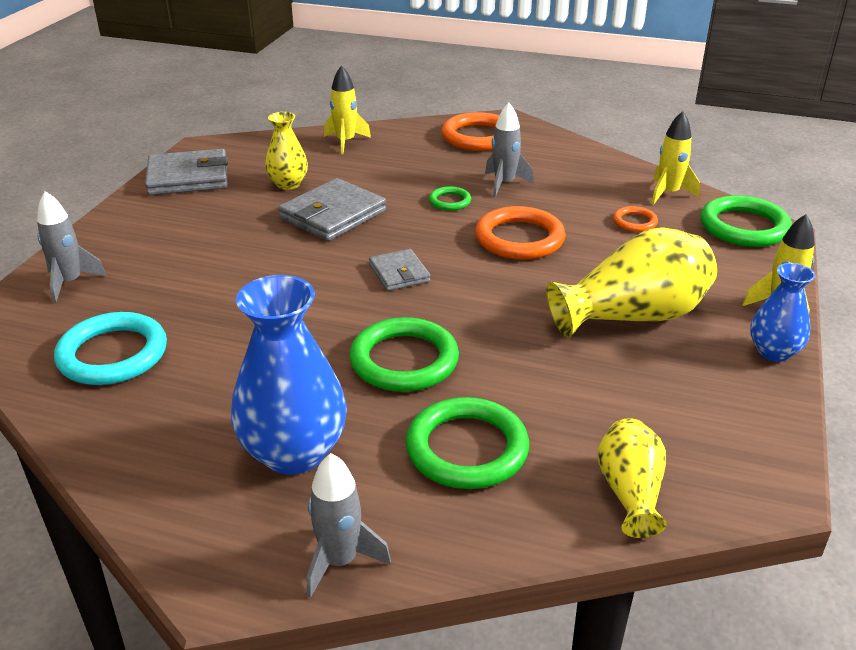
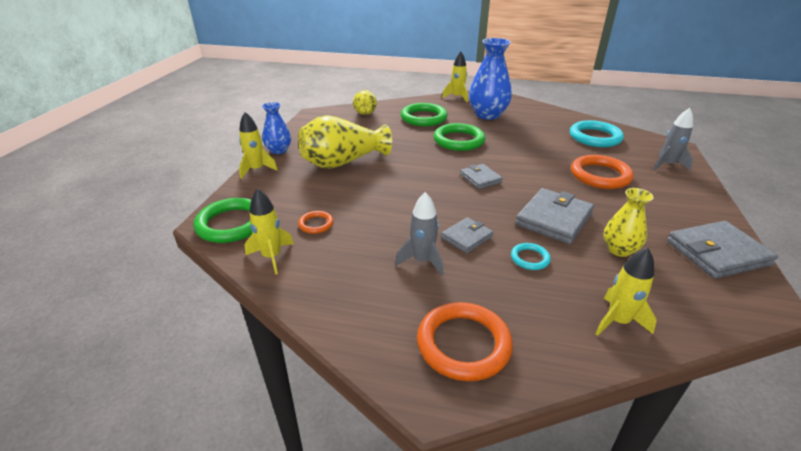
camera: 175 degrees right, 0 degrees up
(340, 561) = (457, 97): grey rocket -> yellow rocket
(390, 181) = (530, 258): none -> turquoise ring
(450, 201) = (467, 237): green ring -> grey wallet
(519, 239) = (406, 205): orange ring -> orange ring (600, 175)

